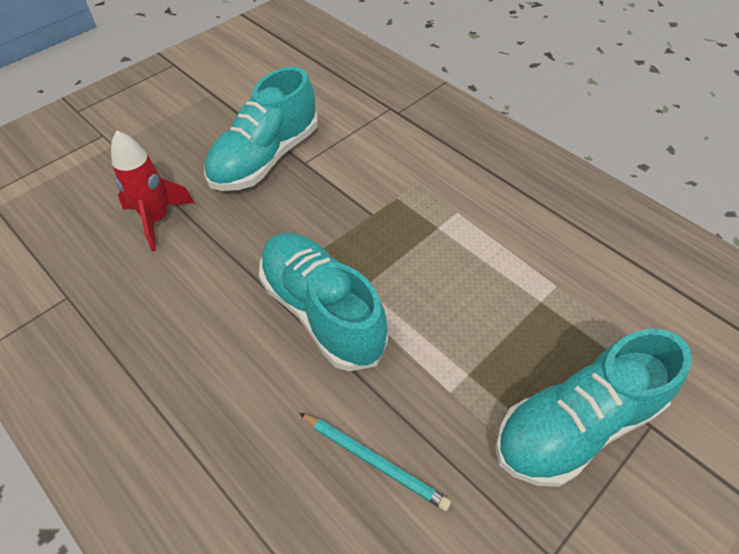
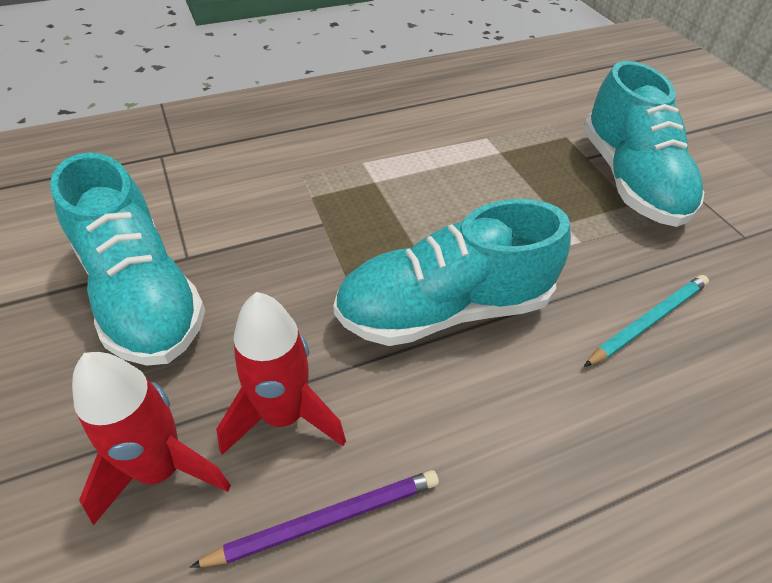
camera: 70 degrees left, 5 degrees down
(145, 299) = (326, 519): none -> purple pencil
(204, 256) = (284, 416): none -> red rocket

